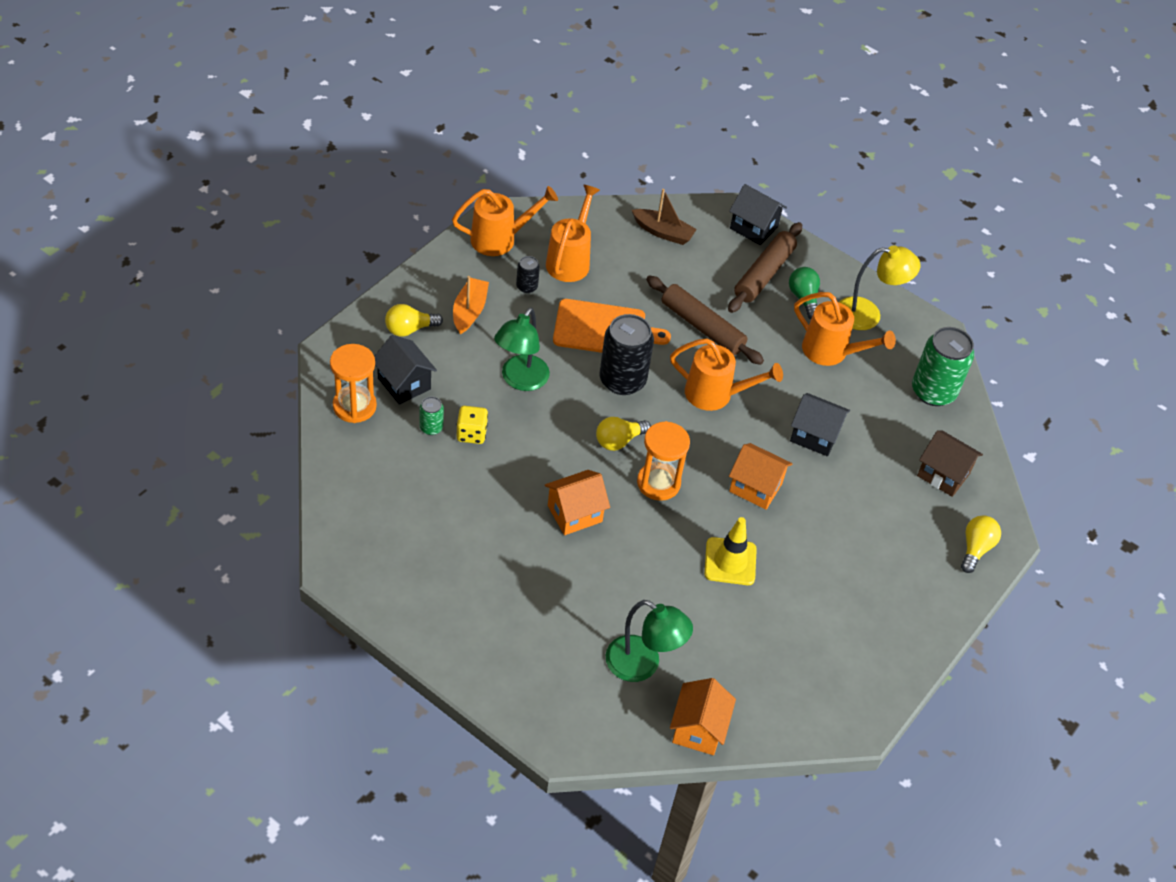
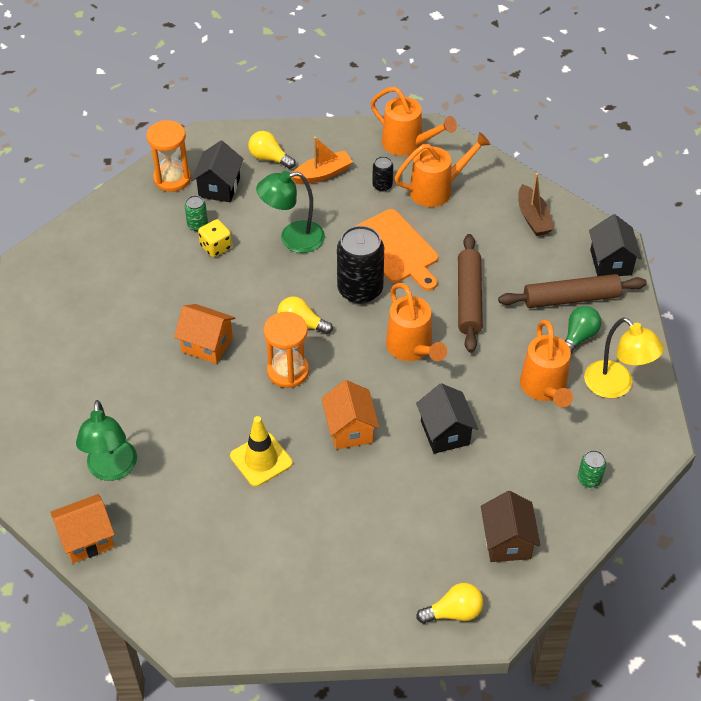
camera: 55 degrees right, 0 degrees up
(933, 391) = (589, 480): green can -> green can, size x0.47

